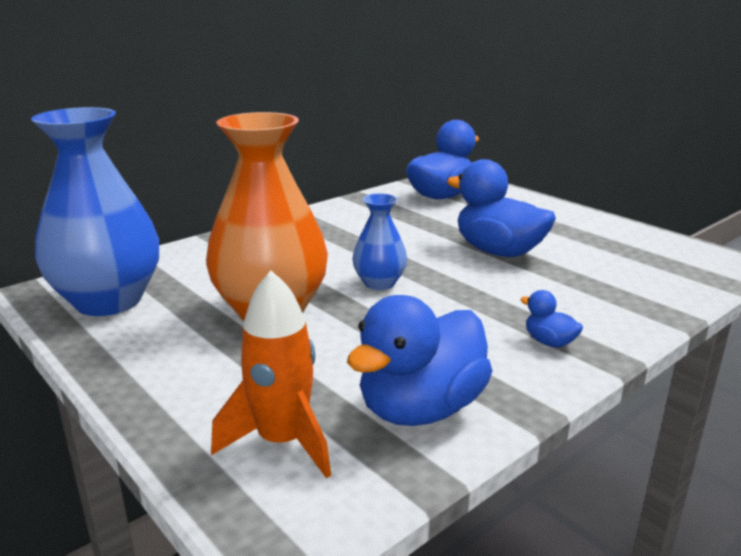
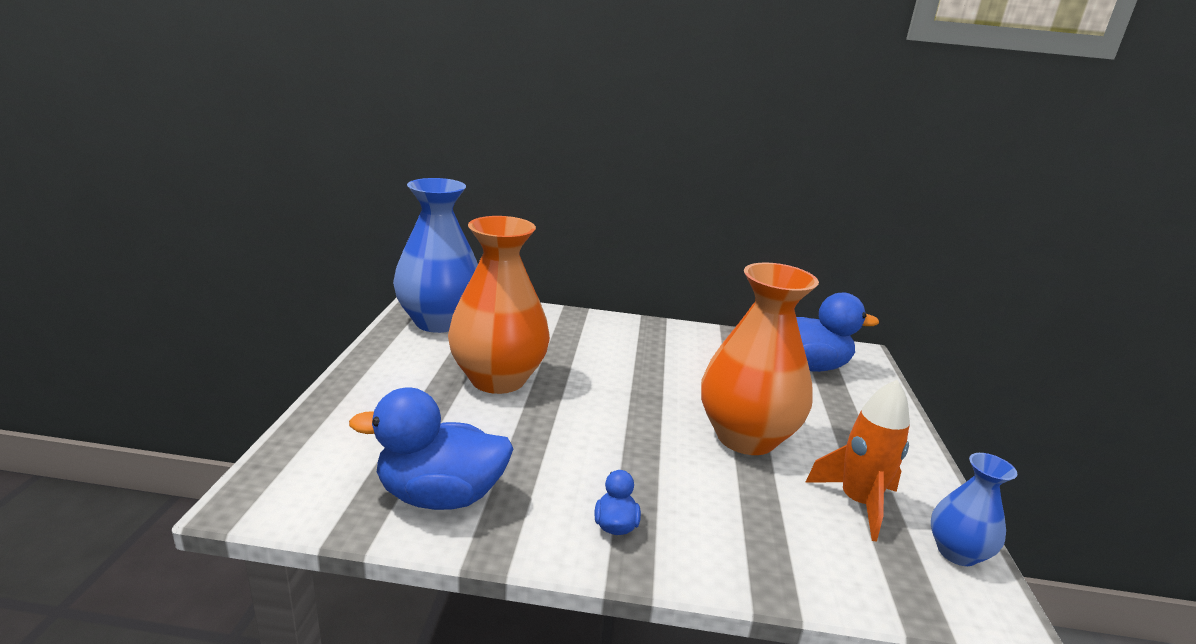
camera: 45 degrees right, 0 degrees up
(282, 442) = (346, 455): orange rocket -> orange rocket (857, 503)
(379, 283) = (599, 403): blue vase -> blue vase (957, 552)
(498, 252) = (745, 437): blue duck -> orange vase

